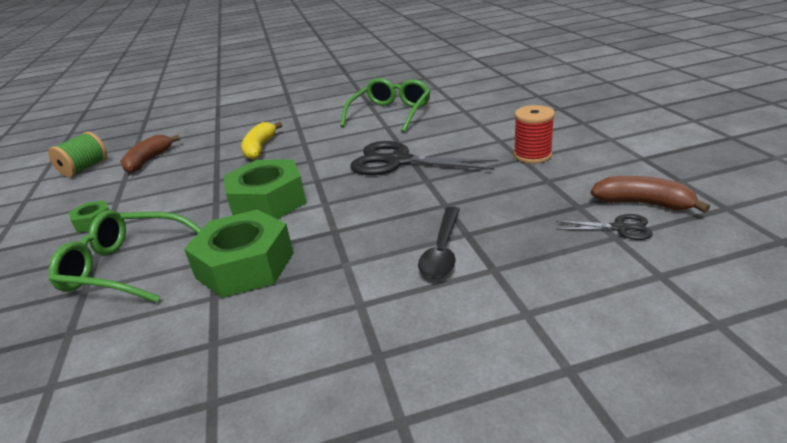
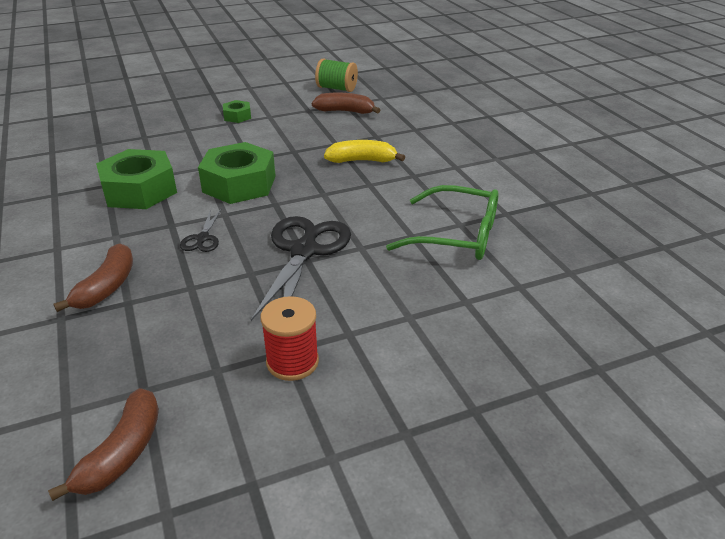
camera: 80 degrees right, 5 degrees up
(126, 267) = (164, 144): green glasses -> none
(442, 250) = (107, 287): black spoon -> brown banana
(619, 228) = (80, 418): black scissors -> black scissors (202, 238)

